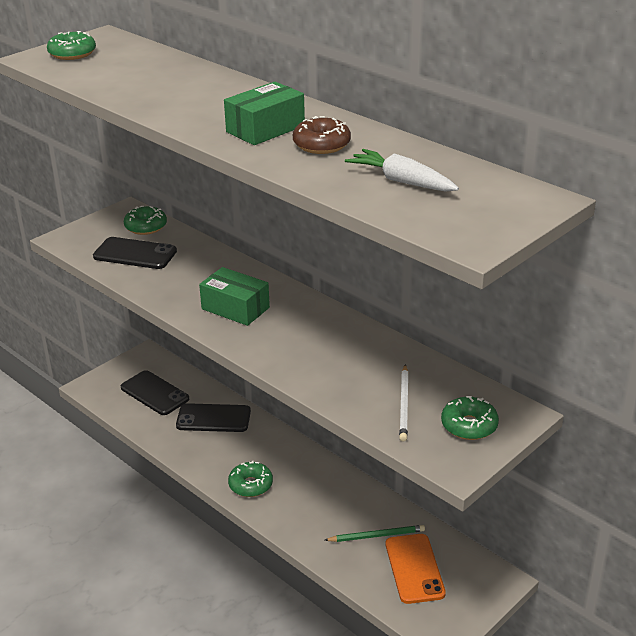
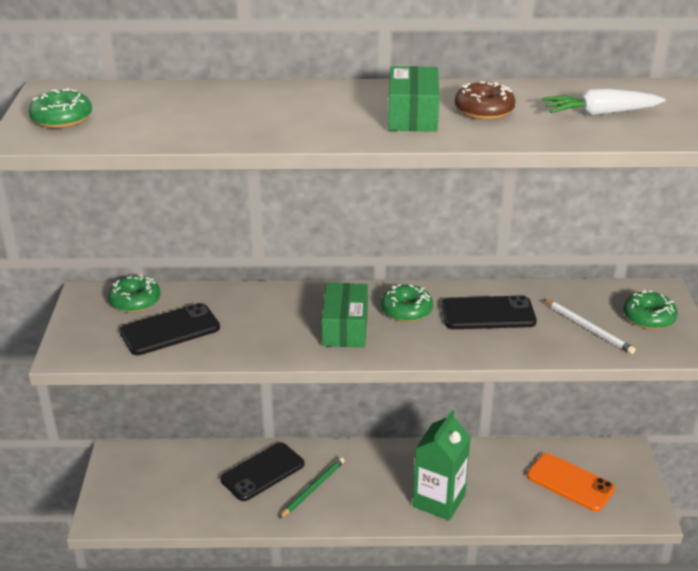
camera: 45 degrees left, 0 degrees up
(154, 393) = (176, 484): black phone -> black phone (488, 314)
(235, 308) = (345, 328): green box -> green box turned 75 degrees counterclockwise
(250, 485) = (372, 504): green donut -> green donut (406, 310)
(298, 513) = (439, 500): none -> green carton
(377, 535) = (514, 477): green pencil -> green pencil (313, 488)

